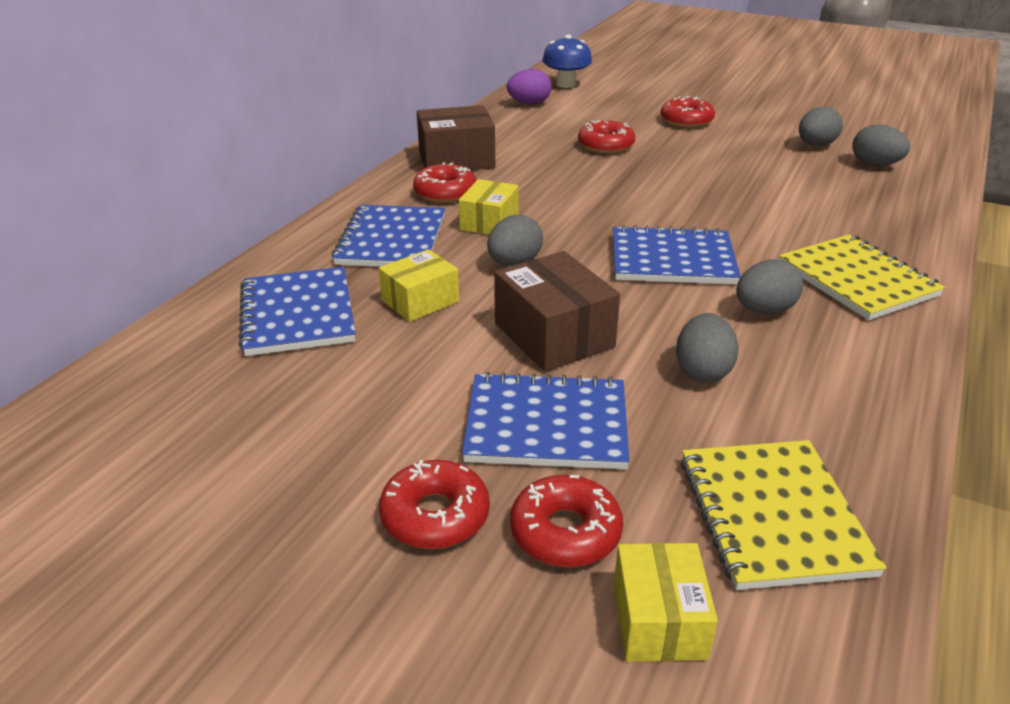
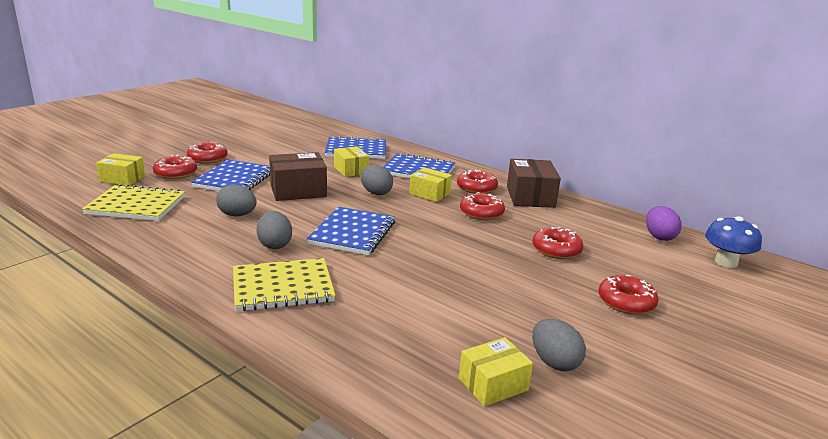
camera: 100 degrees right, 10 degrees down
(534, 185) = (481, 213): none -> red donut
(875, 165) = (493, 384): grey egg -> yellow box

